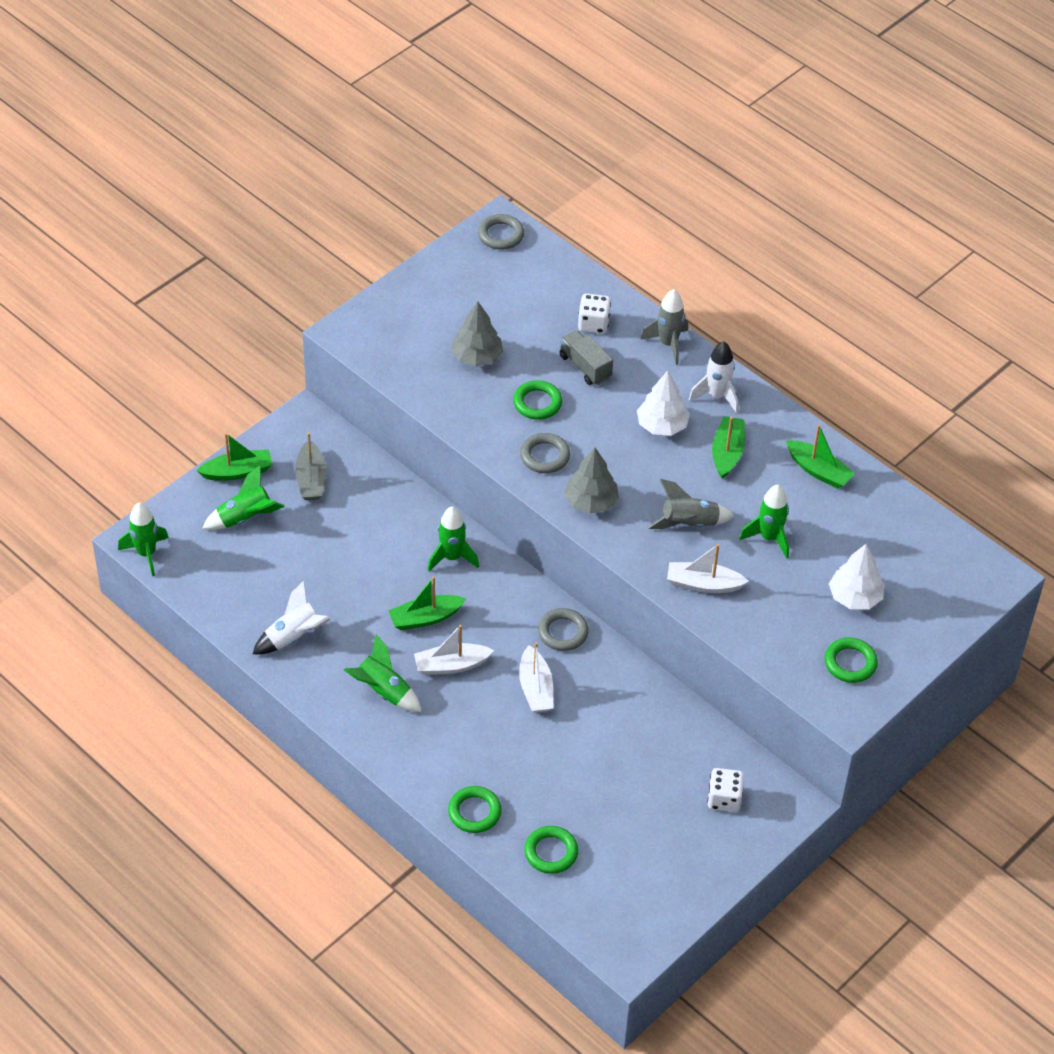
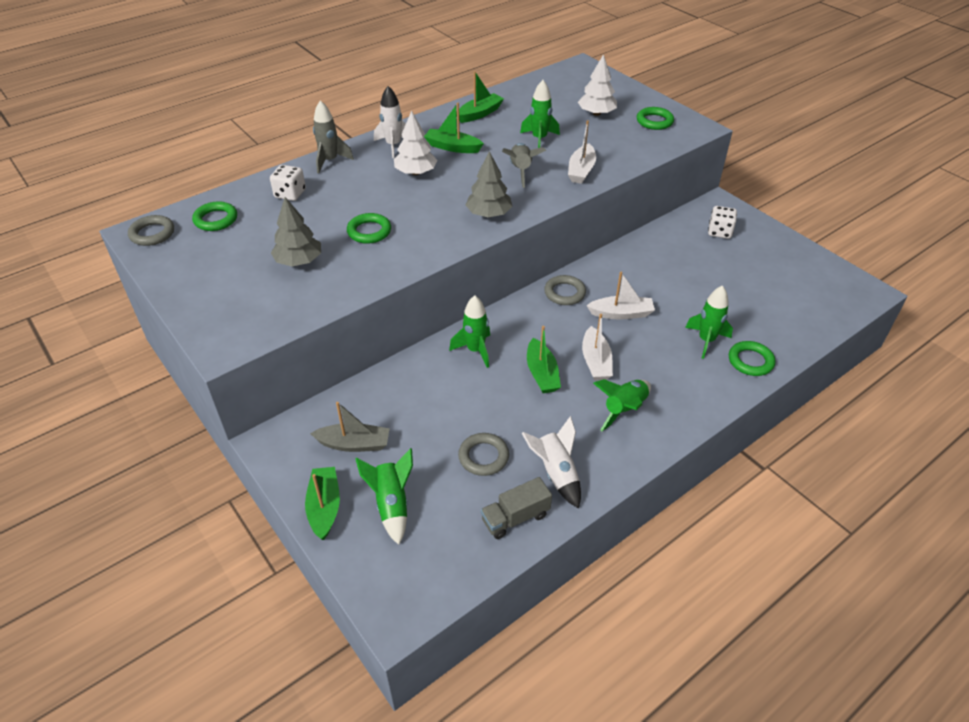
camera: 80 degrees left, 5 degrees down
(146, 554) = (422, 607): green rocket -> green rocket (706, 340)
(545, 456) = (432, 233): grey ring -> grey ring (483, 457)
(551, 852) = (782, 321): green ring -> green ring (216, 219)
(585, 367) = (337, 203): grey truck -> grey truck (515, 517)

